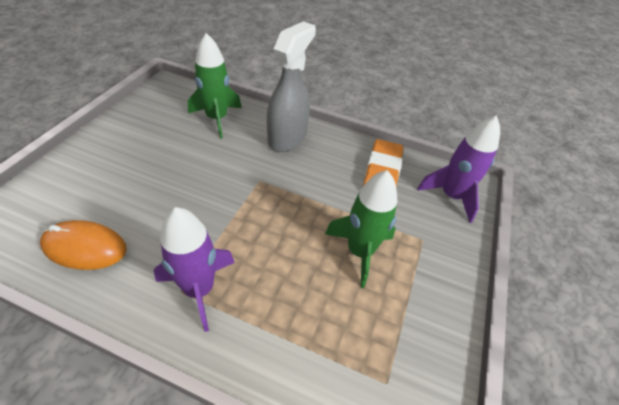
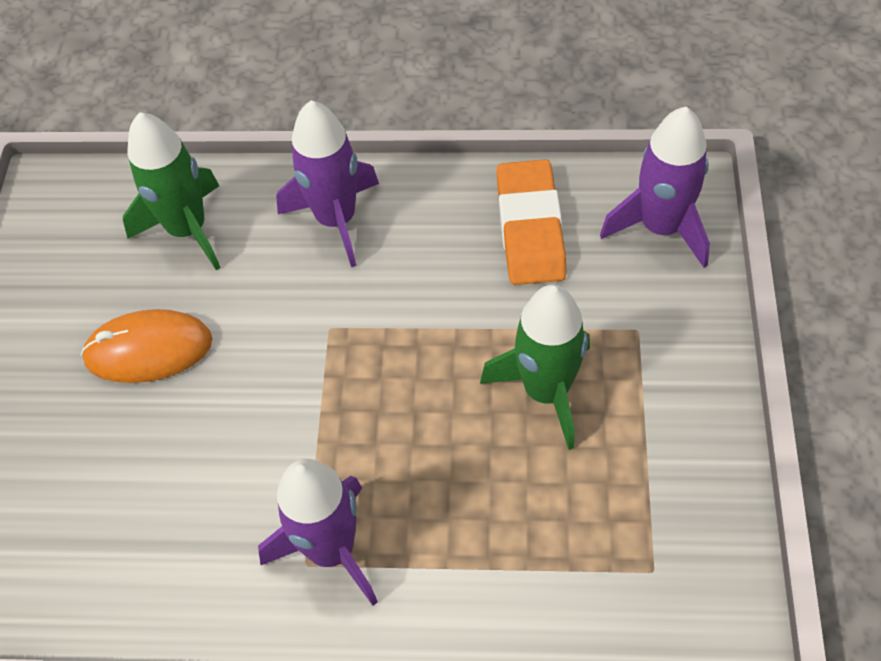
camera: 10 degrees left, 10 degrees up
(85, 247) = (118, 558): orange mouse -> orange mouse (148, 349)
(287, 138) = (336, 219): grey spray bottle -> purple rocket

